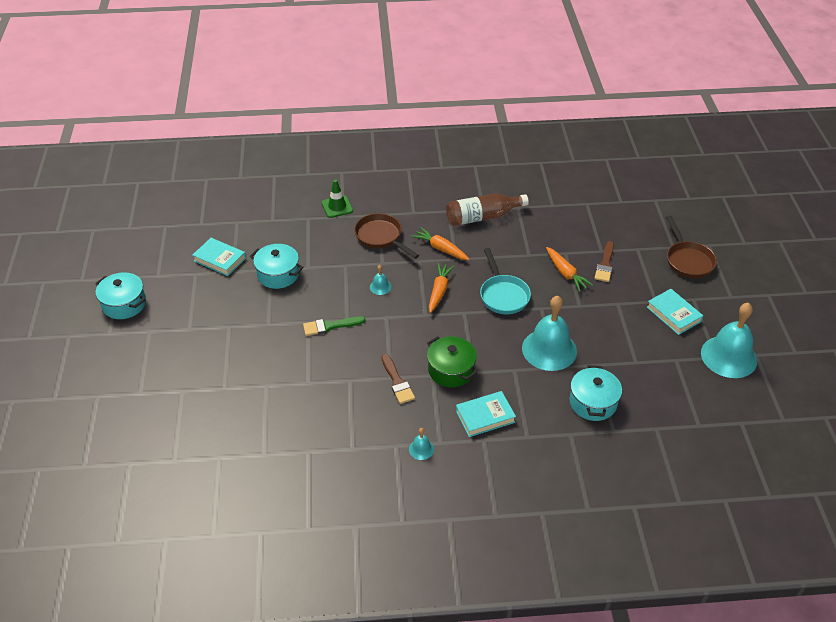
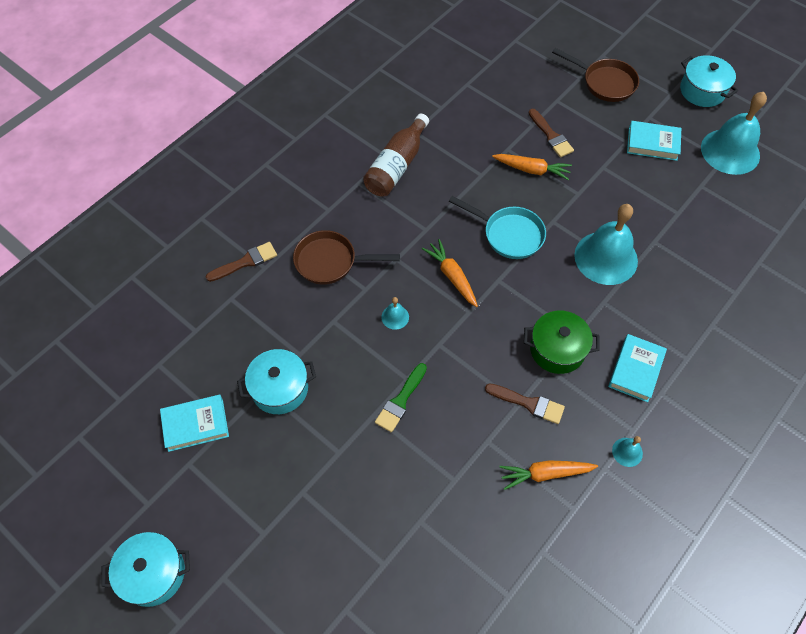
camera: 45 degrees left, 15 degrees up
(337, 207) = (245, 262): green traffic cone -> brown brush
(440, 249) = (400, 230): orange carrot -> orange carrot (545, 474)
(593, 402) = (693, 280): turquoise pot -> turquoise pot (702, 91)

